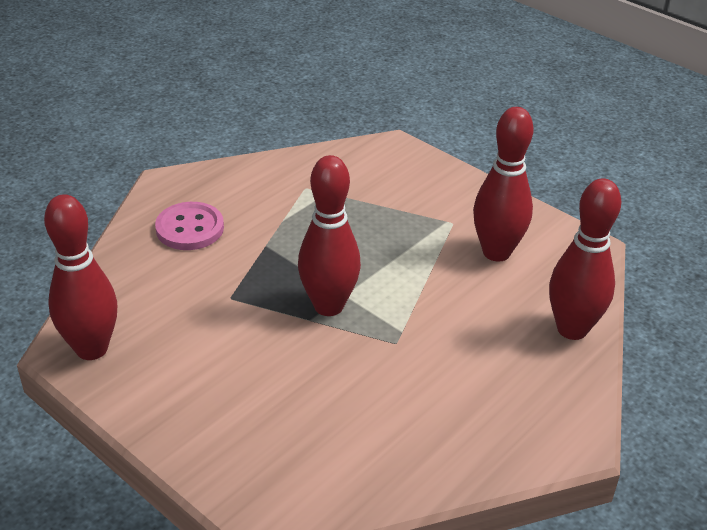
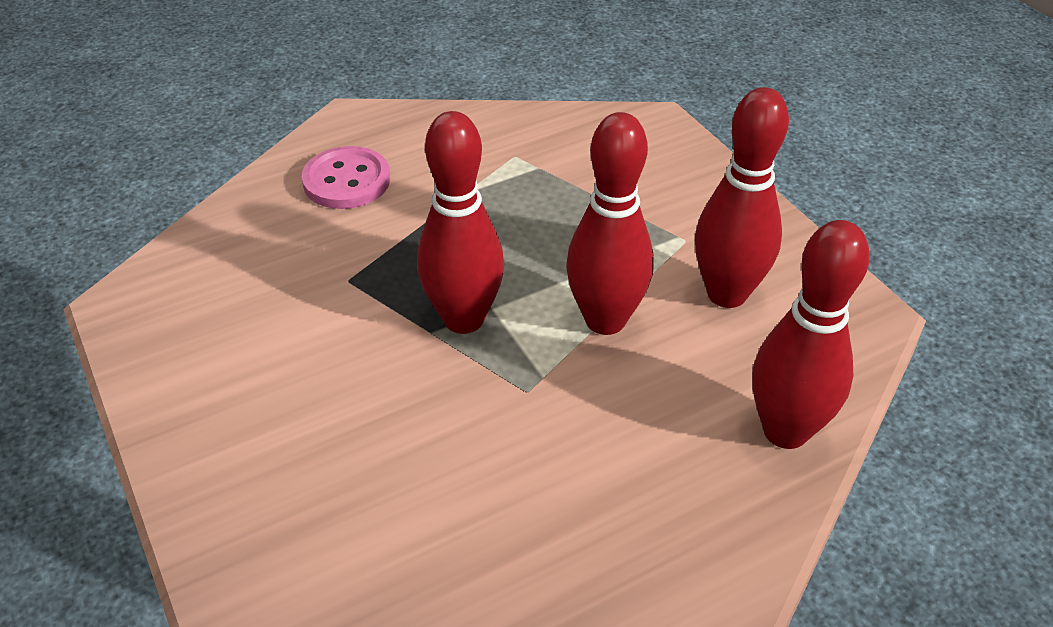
camera: 20 degrees right, 5 degrees up
(92, 349) = (151, 309): red bowling pin -> red bowling pin (605, 320)

